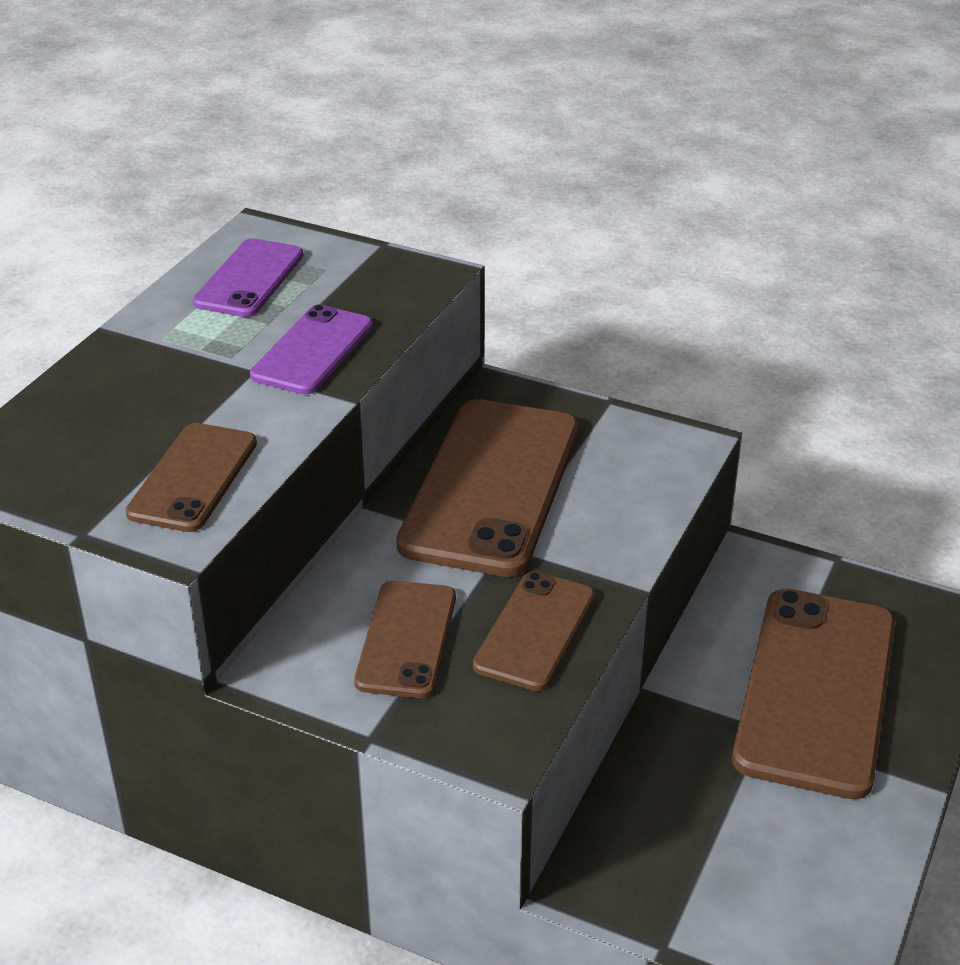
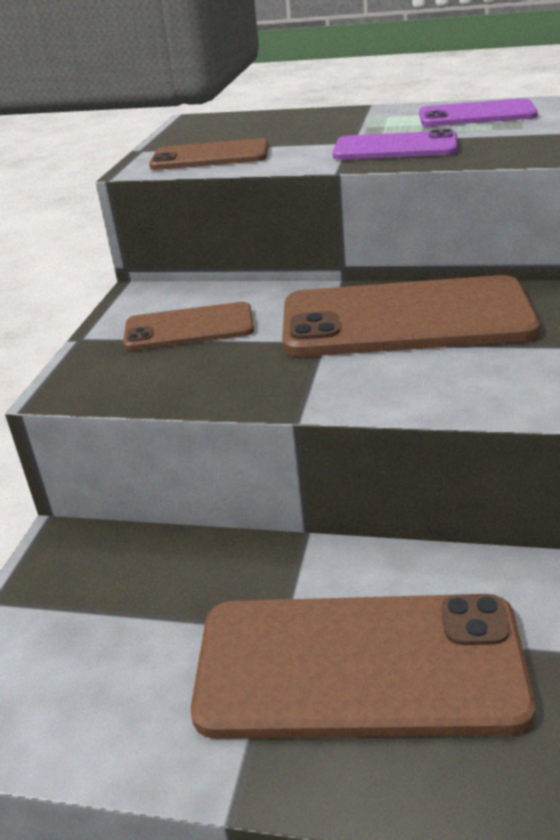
camera: 80 degrees right, 5 degrees down
(535, 631) = (217, 376): brown phone -> none

